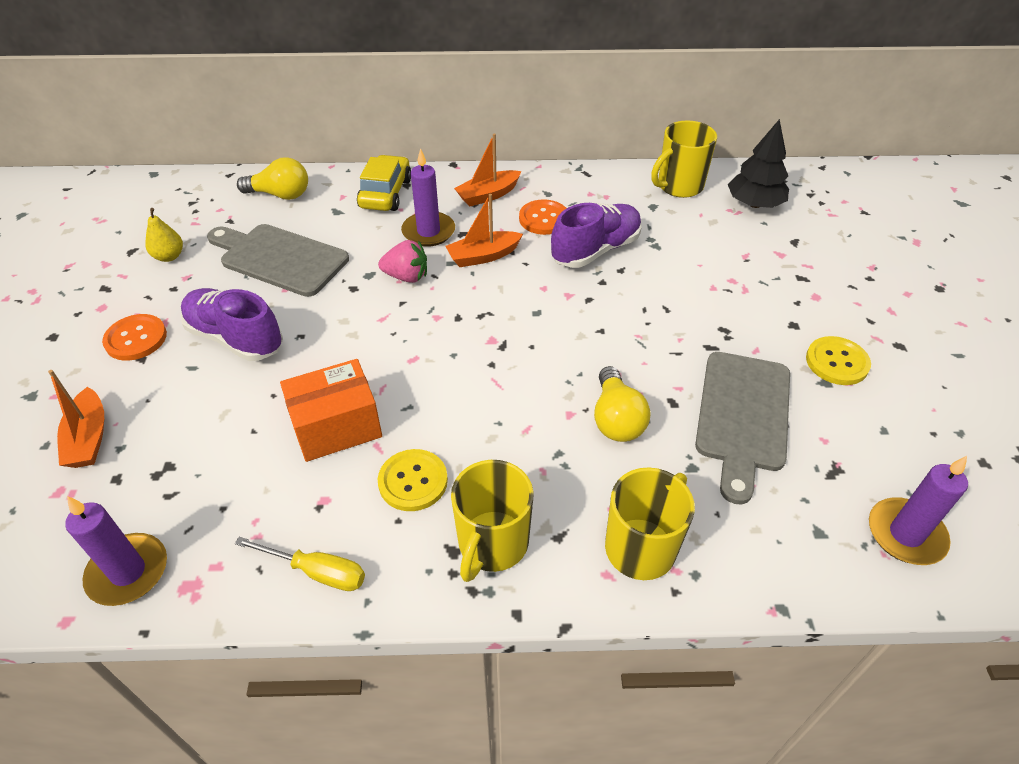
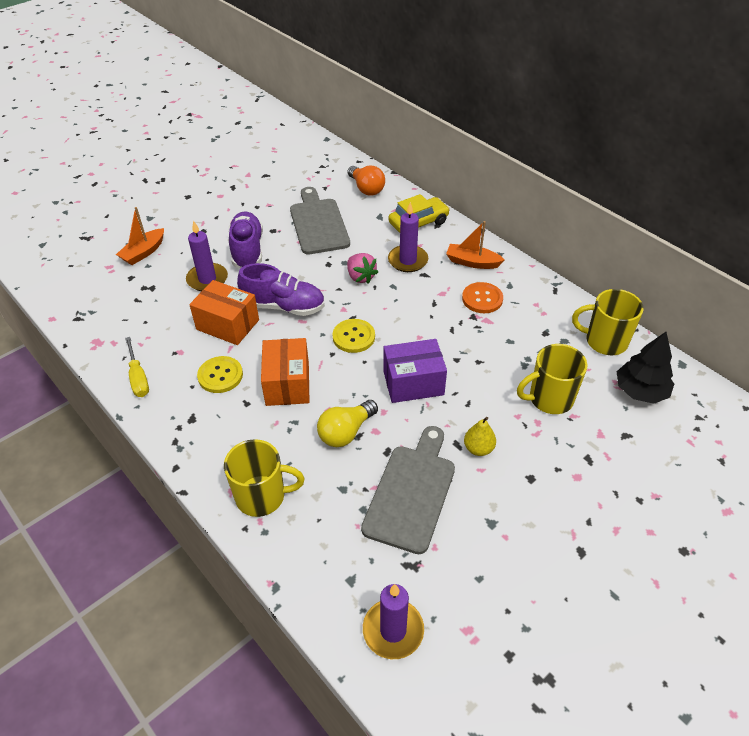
camera: 50 degrees right, 0 degrees up
(128, 572) = (88, 318): purple candle -> purple candle (207, 279)
(136, 339) = (213, 220): orange button -> none
(169, 256) = (276, 189): yellow pear -> yellow pear (478, 448)
(280, 195) = (366, 189): yellow light bulb -> orange light bulb
(483, 256) = (415, 295): orange boat -> none
(492, 544) = (209, 431): yellow mug -> yellow mug (549, 399)
(495, 426) = (287, 384): none -> orange box
(595, 250) = (482, 339): purple shoe -> purple shoe (284, 306)
(601, 329) = (413, 383): none -> purple box
(743, 416) = (411, 492): grey cutting board -> grey cutting board turned 135 degrees clockwise
(837, 362) = (519, 520): yellow button -> yellow button (353, 337)

